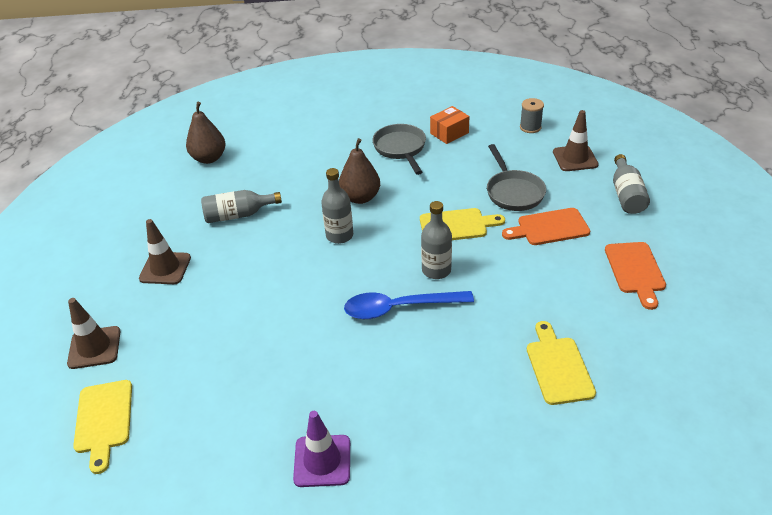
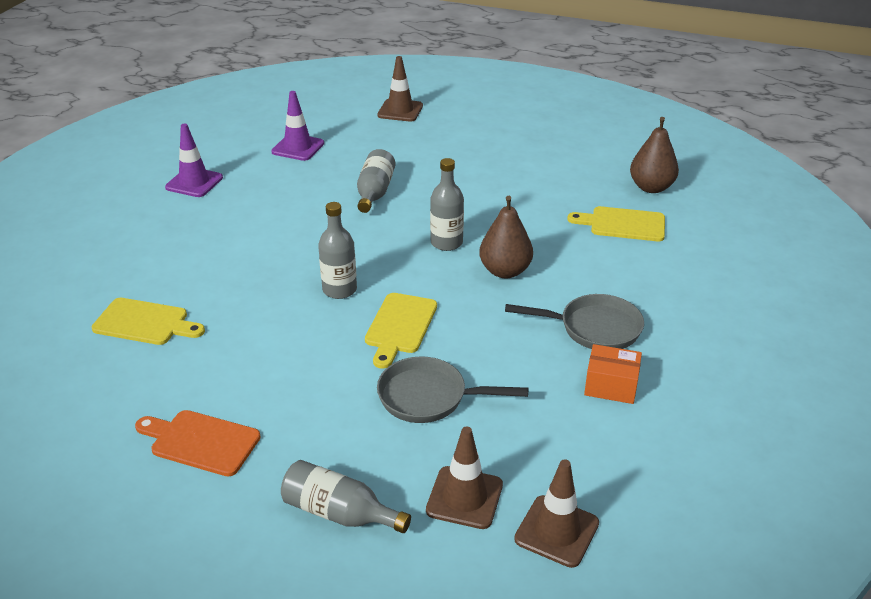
camera: 110 degrees right, 5 degrees down
(104, 420) = (323, 110): yellow cutting board -> yellow cutting board (623, 224)
(165, 268) = (473, 145): brown traffic cone -> brown traffic cone (556, 531)
(209, 401) = (298, 148): none -> purple traffic cone
(238, 215) = (528, 190): grey bottle -> grey bottle (374, 192)
(399, 308) = (309, 253): blue spoon -> none
(449, 133) = (611, 385): orange box -> orange box turned 60 degrees counterclockwise
(530, 127) = (582, 483): grey spool -> none
(549, 227) = (335, 401): orange cutting board -> none

